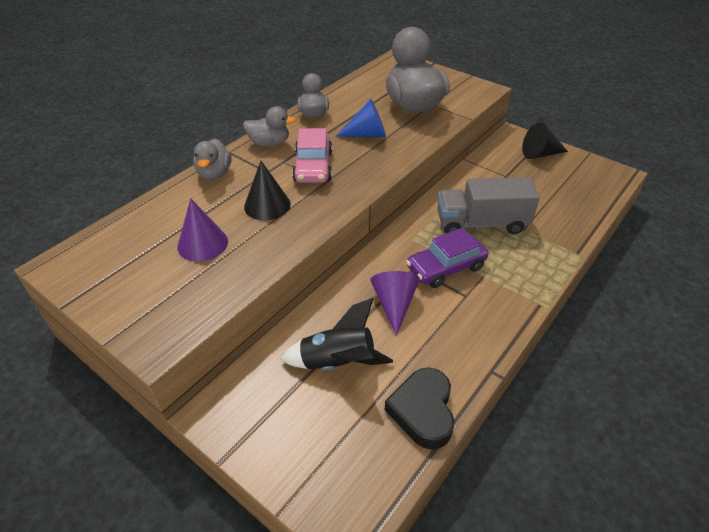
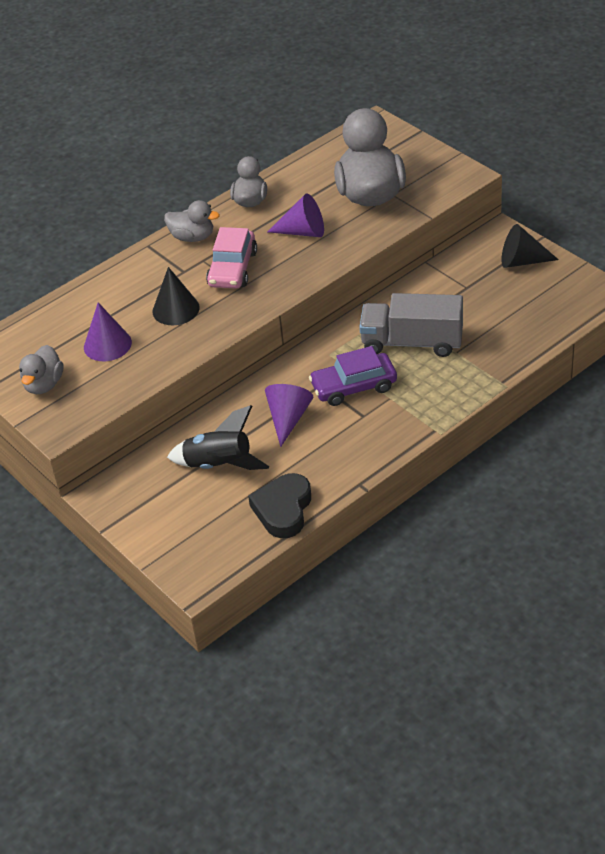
camera: 15 degrees right, 0 degrees up
(214, 173) = (129, 270): grey duck -> grey duck (44, 384)
(367, 134) = (303, 232): blue cone -> purple cone

